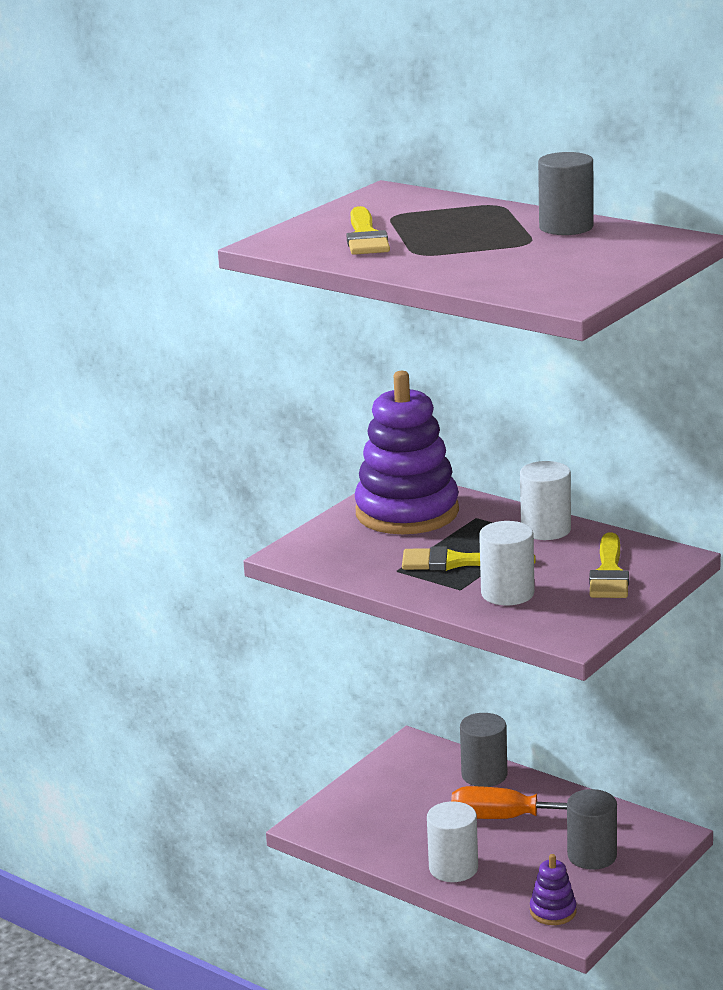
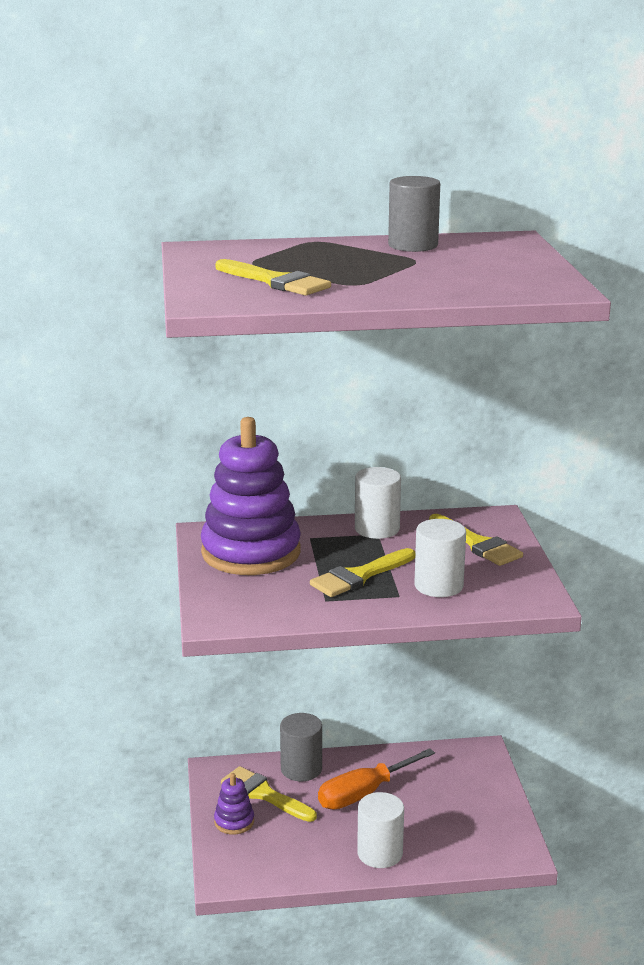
camera: 45 degrees left, 0 degrees up
(425, 780) = (264, 794): none -> yellow brush
(553, 911) = (490, 848): purple stacking toy -> purple stacking toy (234, 821)
(592, 856) = (456, 792): grey cylinder -> none

